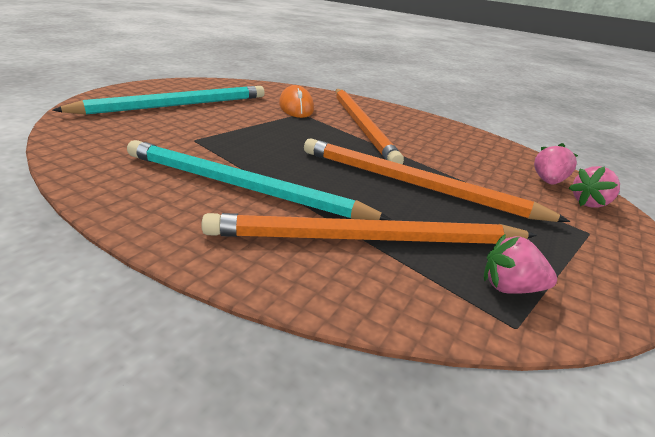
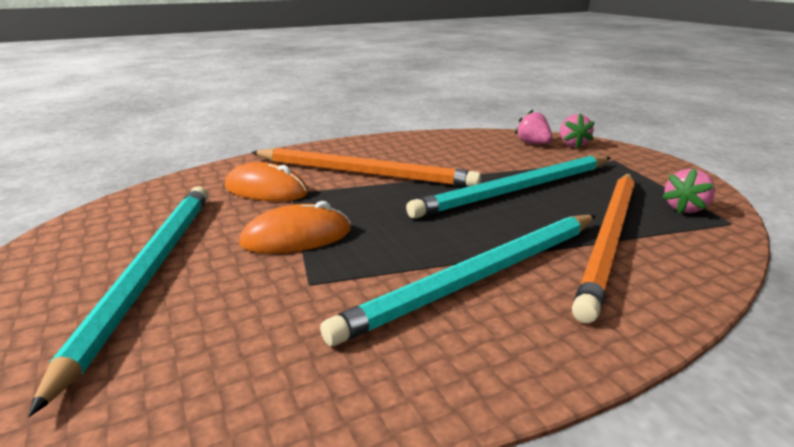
camera: 55 degrees left, 5 degrees down
(244, 126) = (296, 237): none -> orange mouse
(414, 184) = (516, 190): orange pencil -> turquoise pencil

